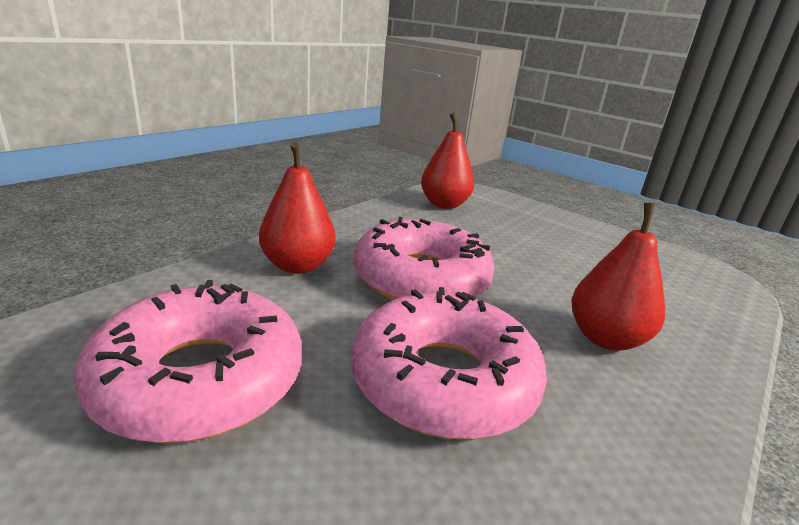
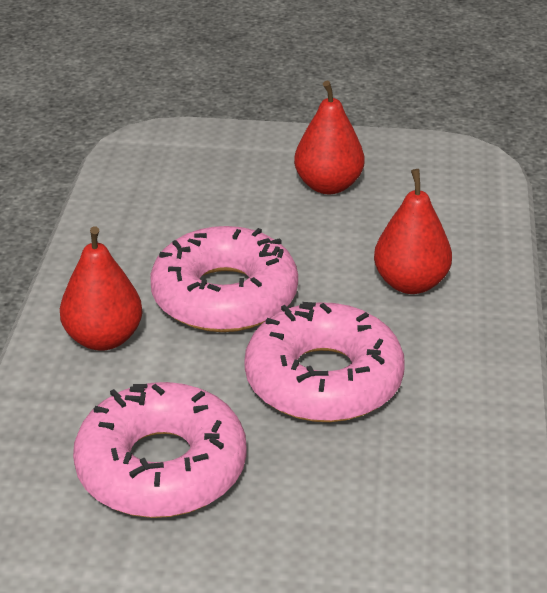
camera: 30 degrees left, 10 degrees up
(444, 204) = (152, 179): red pear -> red pear (328, 185)

